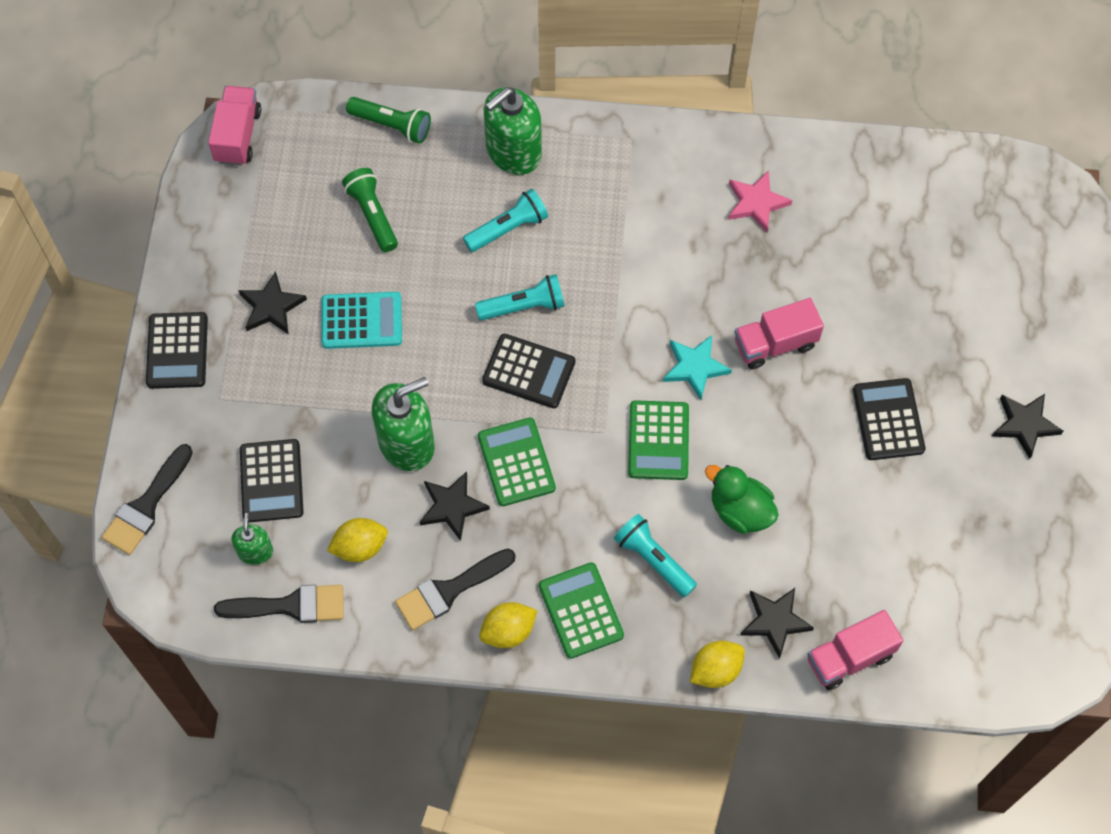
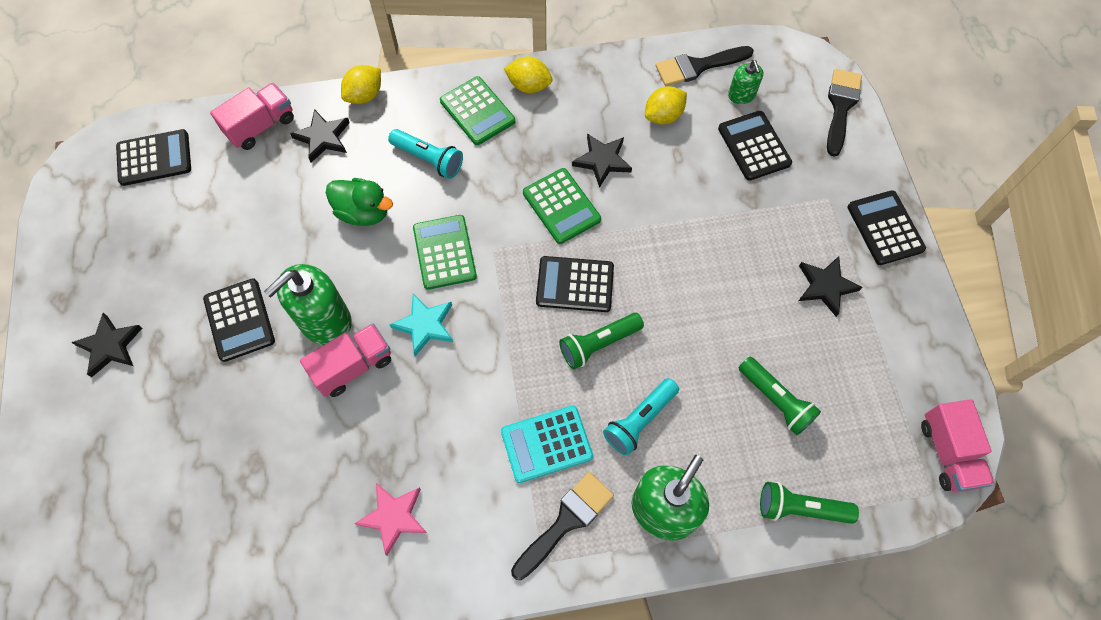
camera: 165 degrees right, 0 degrees up
(361, 321) = (740, 293): turquoise calculator -> turquoise calculator (546, 444)
(406, 443) = (658, 200): green soap dispenser -> green soap dispenser (324, 321)
(449, 591) = (583, 102): black brush -> black brush (566, 521)
(508, 631) = (529, 86): yellow lemon -> yellow lemon turned 60 degrees clockwise
(524, 306) = (598, 344): turquoise flashlight -> green flashlight
(981, 644) = (154, 158): none -> black calculator

